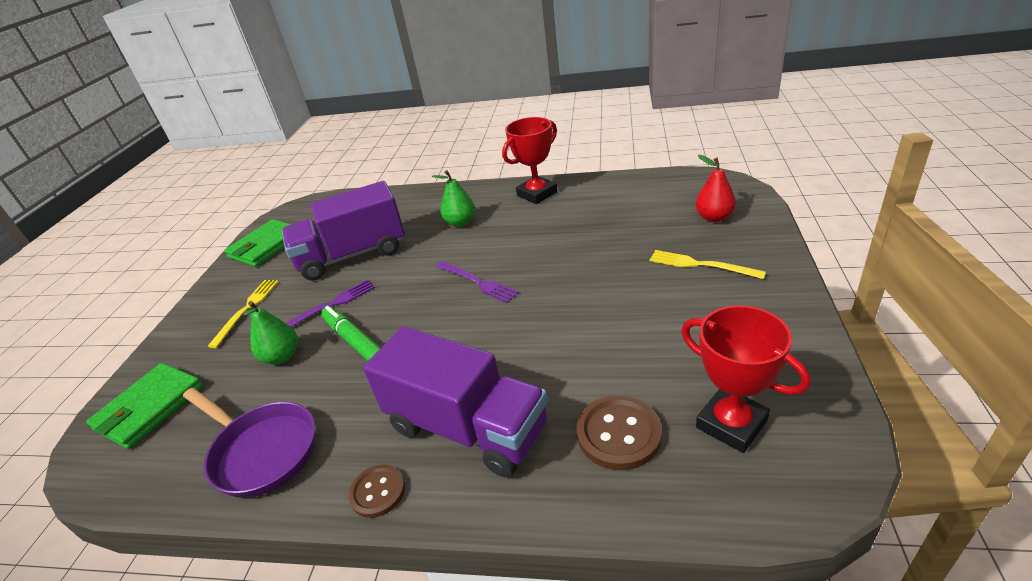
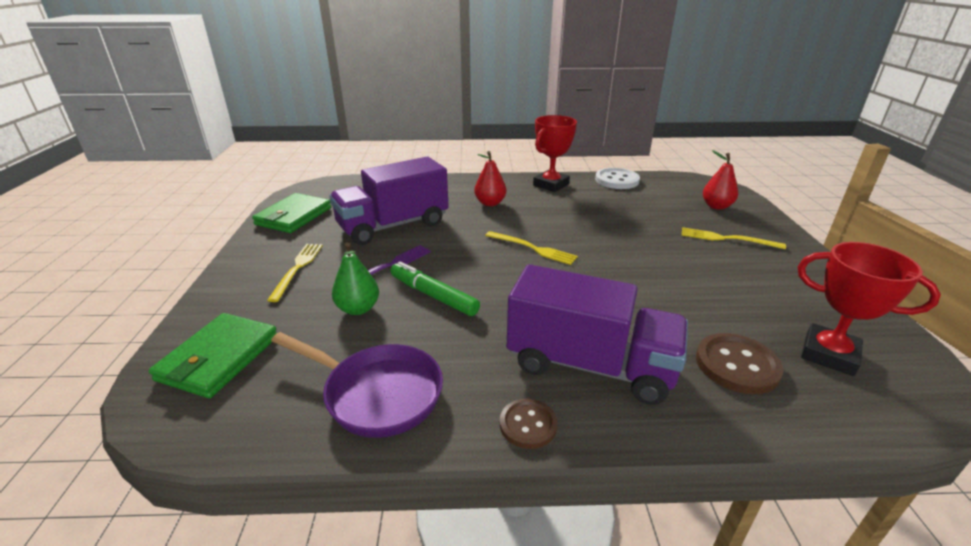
camera: 15 degrees left, 5 degrees down
(460, 222) = (490, 203): green pear -> red pear
(477, 282) = (532, 248): purple fork -> yellow fork
(614, 184) = (617, 180): none -> white button

